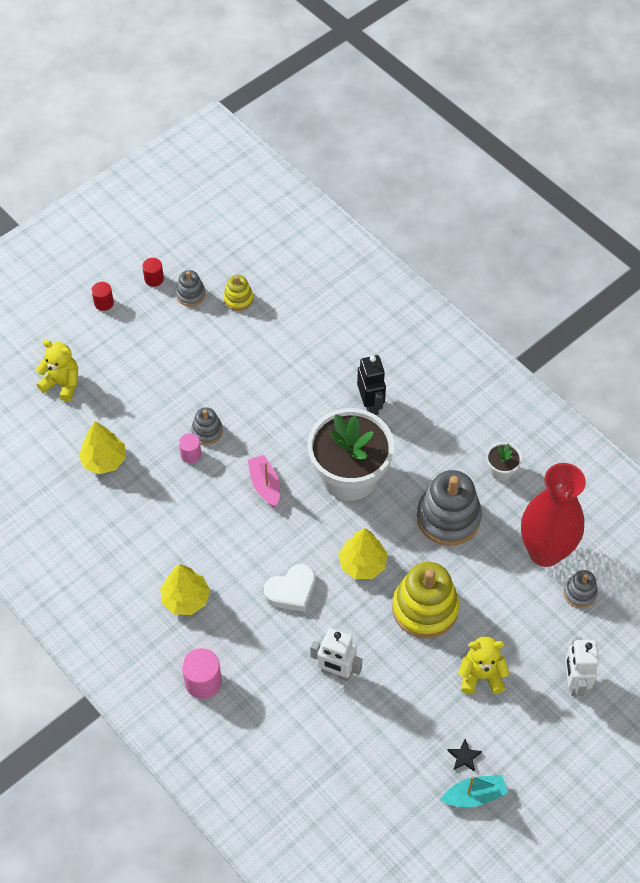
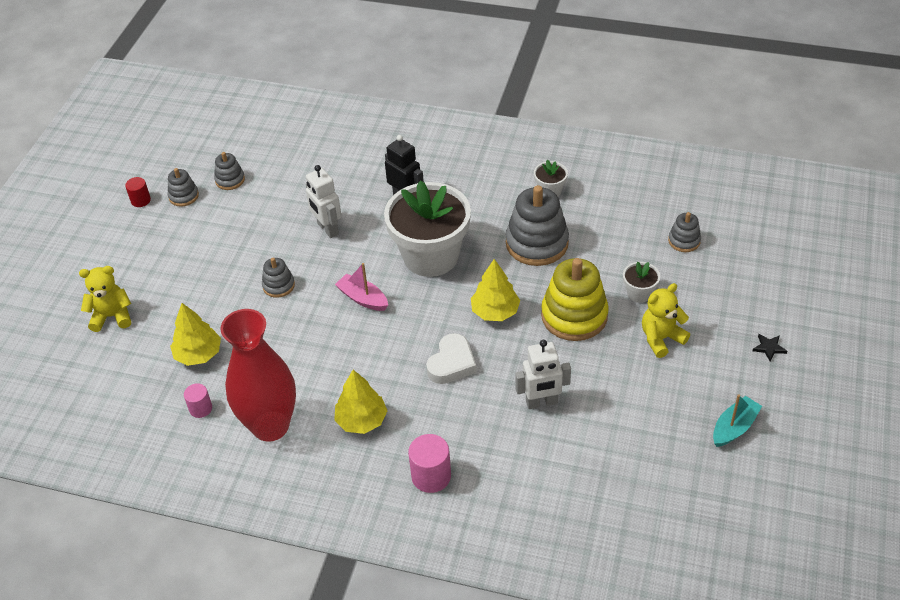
camera: 30 degrees left, 10 degrees down
(104, 303) = (106, 238): red cylinder -> none
(191, 454) = (277, 310): pink cylinder -> pink cylinder (200, 408)
(238, 299) = (230, 180): yellow stacking toy -> grey stacking toy
(464, 756) = (700, 404): black star -> black star (769, 348)
(497, 621) = (639, 293): none -> white flower pot
(545, 551) = (632, 227): red vase -> red vase (270, 426)
(574, 682) = (736, 303): white robot -> white robot (327, 229)

